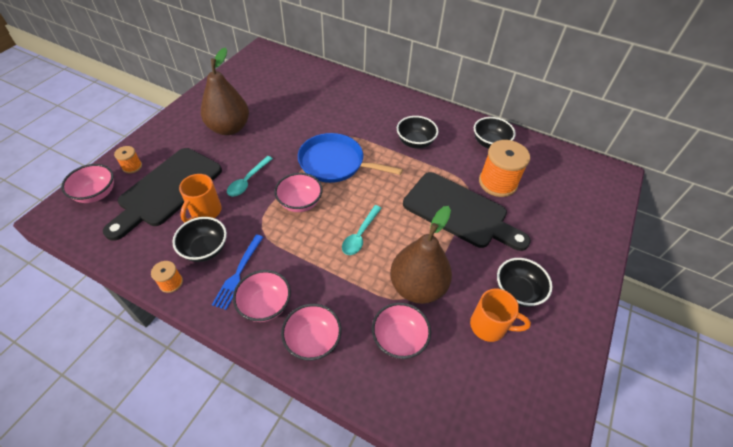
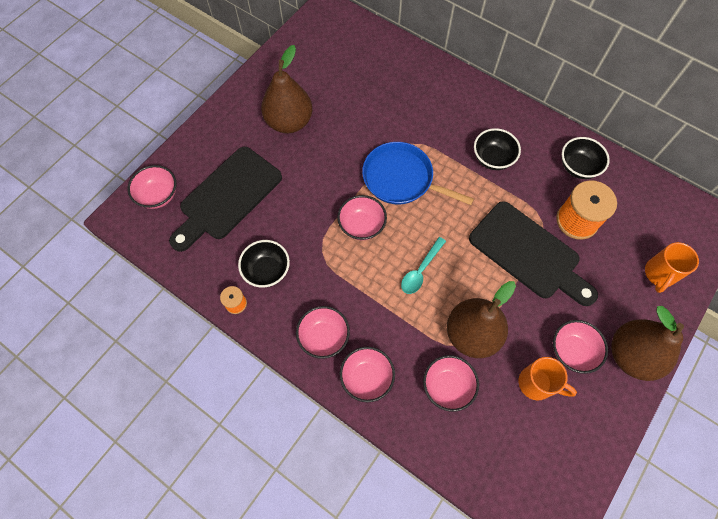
camera: 10 degrees right, 15 degrees up
(132, 166) = (190, 164): orange spool -> none
(205, 212) = (266, 227): orange mug -> orange mug (659, 274)
(238, 274) = (298, 301): blue fork -> none
(248, 181) = (309, 193): turquoise spoon -> none
(517, 291) = (572, 351): black bowl -> pink bowl
(574, 289) = (631, 355): none -> brown pear

